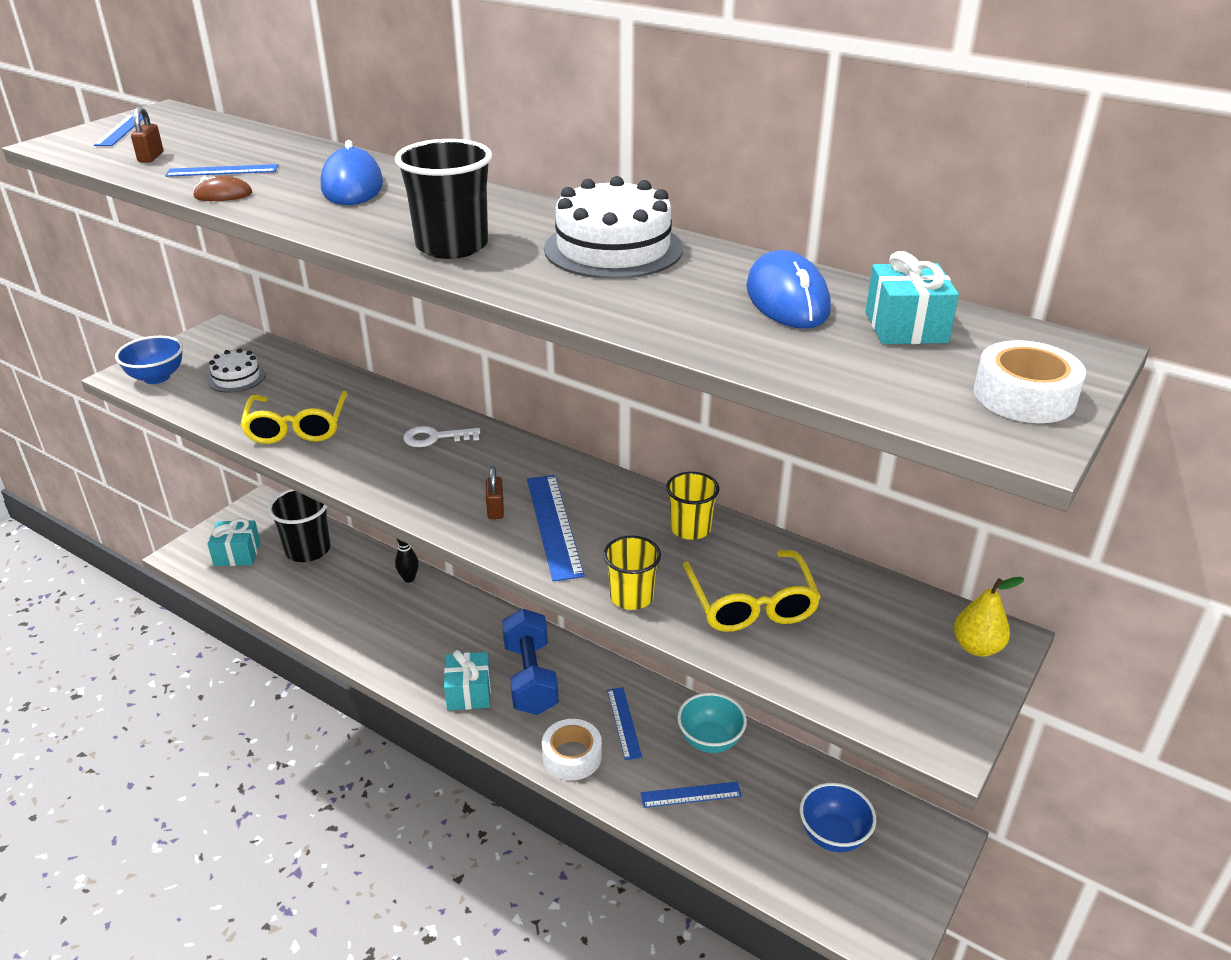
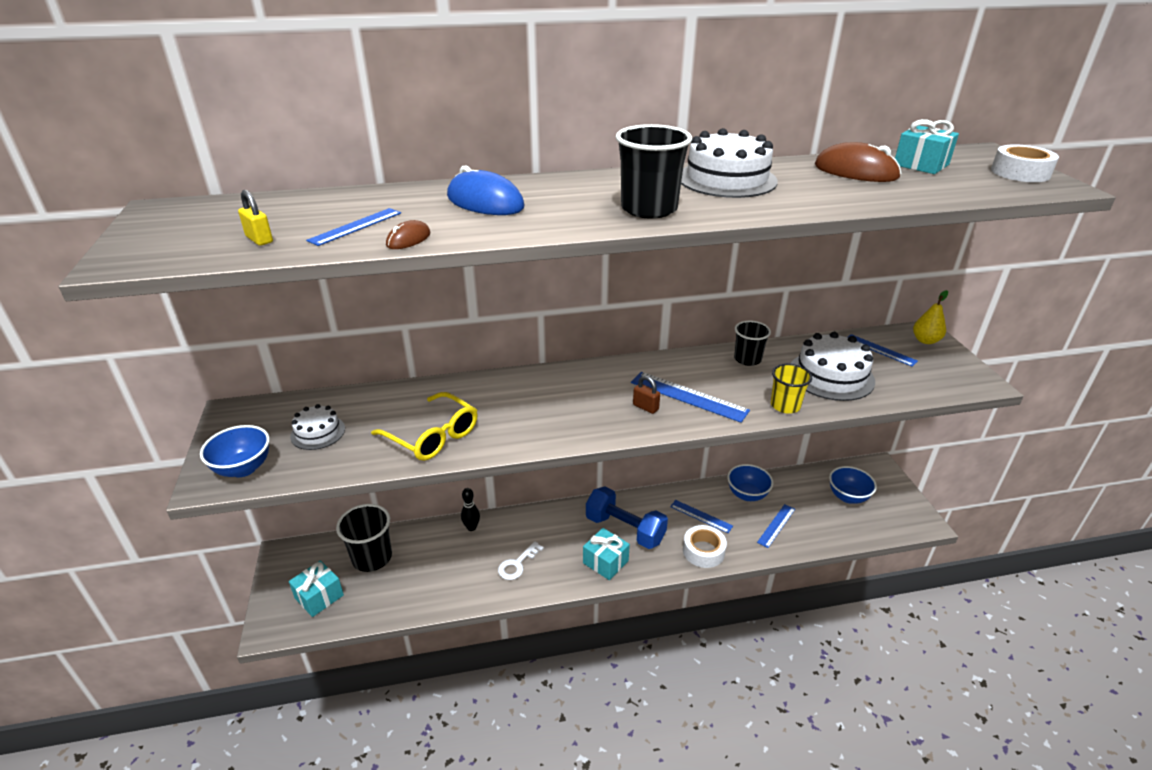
camera: 45 degrees left, 0 degrees up
(121, 130) = (160, 232): blue ruler -> blue ruler (880, 350)
(151, 157) = (259, 239): brown padlock -> yellow padlock
(435, 438) = (536, 391): white key -> white key (517, 564)
(690, 529) = (747, 359): yellow cup -> black cup
(710, 740) = (747, 494): turquoise bowl -> blue bowl
(751, 603) = (831, 375): yellow glasses -> white cake
(787, 299) = (855, 171): blue mouse -> brown mouse

